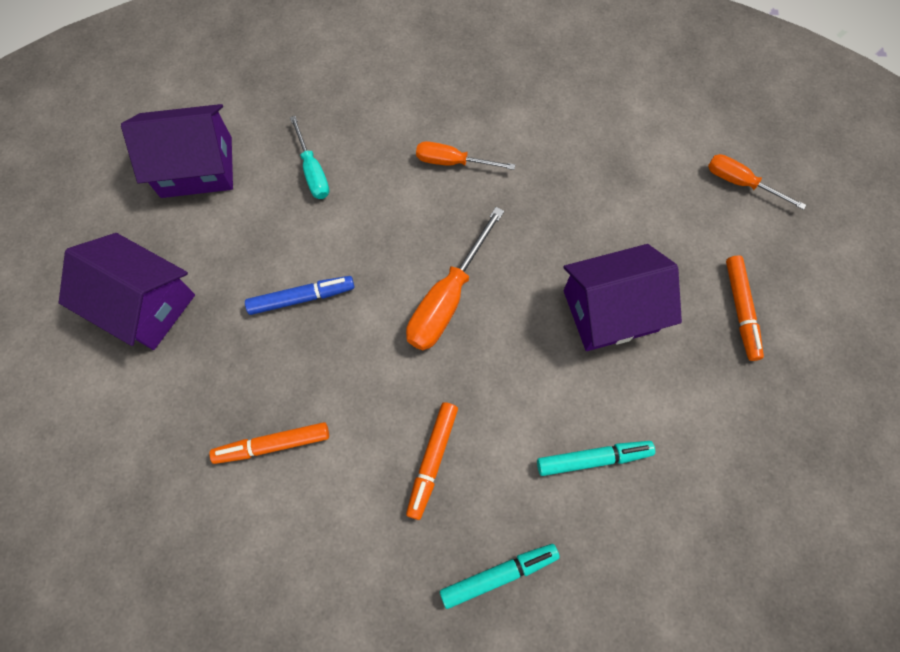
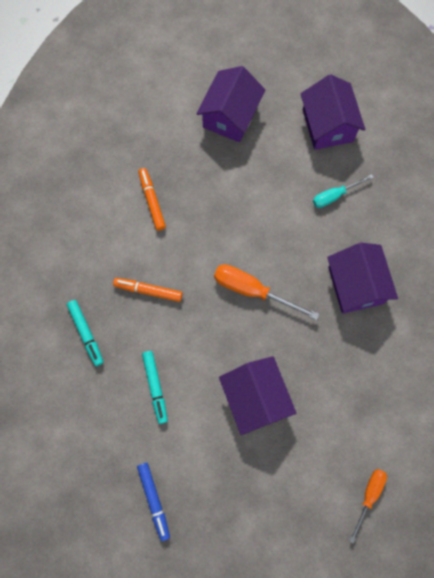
camera: 85 degrees right, 5 degrees up
(301, 298) = (243, 202): blue marker -> blue marker (154, 499)
(452, 162) = (355, 285): orange screwdriver -> purple house
(740, 309) = (265, 489): orange marker -> none

